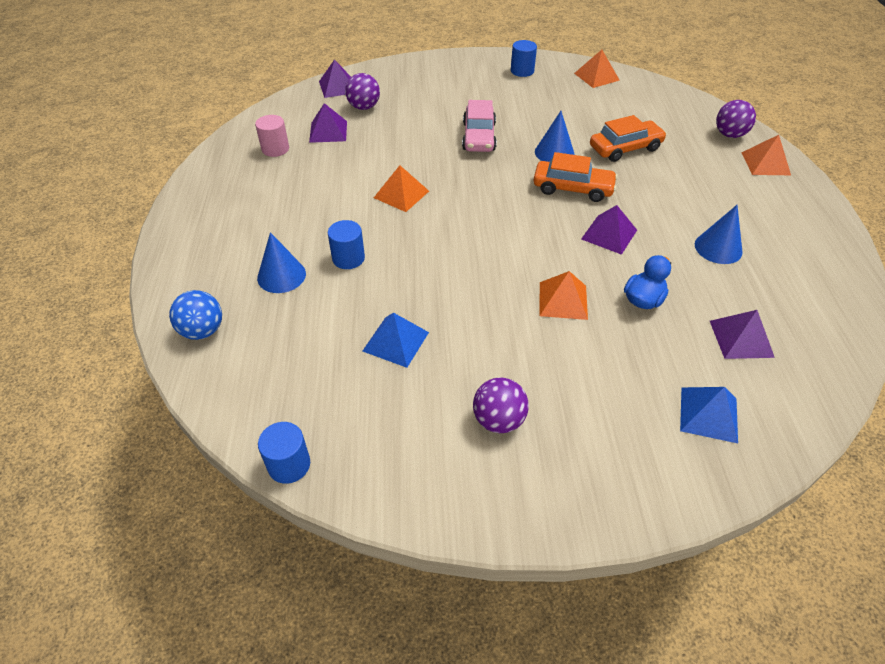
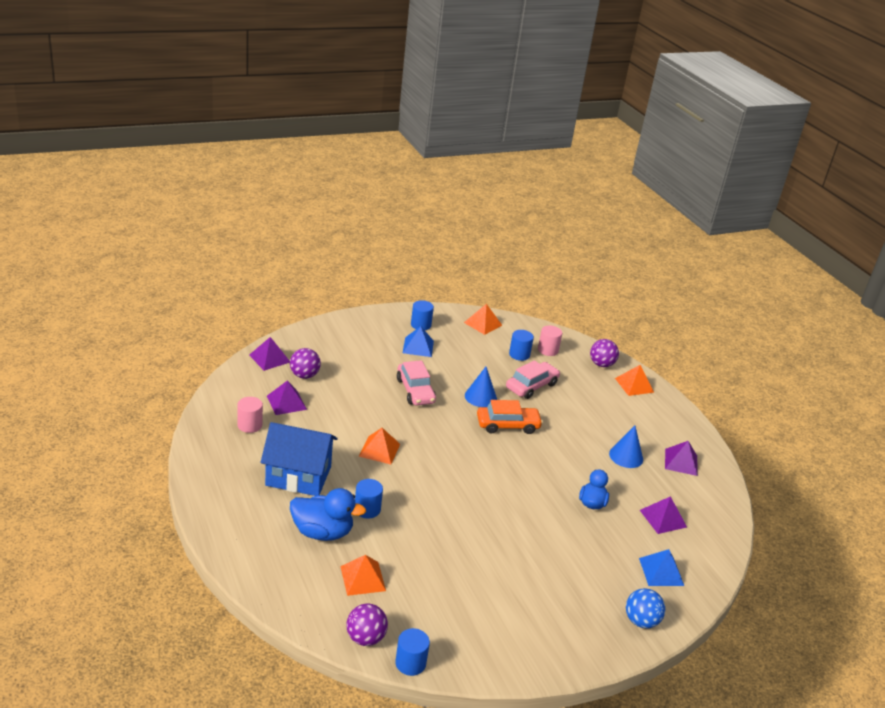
camera: 25 degrees left, 15 degrees down
(203, 331) = (287, 586): blue ball -> blue ball (641, 621)
(281, 275) = (322, 532): blue cone -> blue duck
(293, 209) = (298, 476): none -> blue house
(395, 341) = (437, 565): blue pyramid -> blue pyramid (418, 347)
(498, 420) = (534, 603): purple ball -> purple ball (365, 638)
(563, 300) = (539, 513): orange pyramid -> orange pyramid (363, 578)
(609, 234) = (549, 458): purple pyramid -> purple pyramid (681, 462)
(625, 113) = (519, 354): none -> blue cylinder
(625, 148) = (531, 386): orange car -> pink car
(664, 112) = (548, 350): none -> pink cylinder

